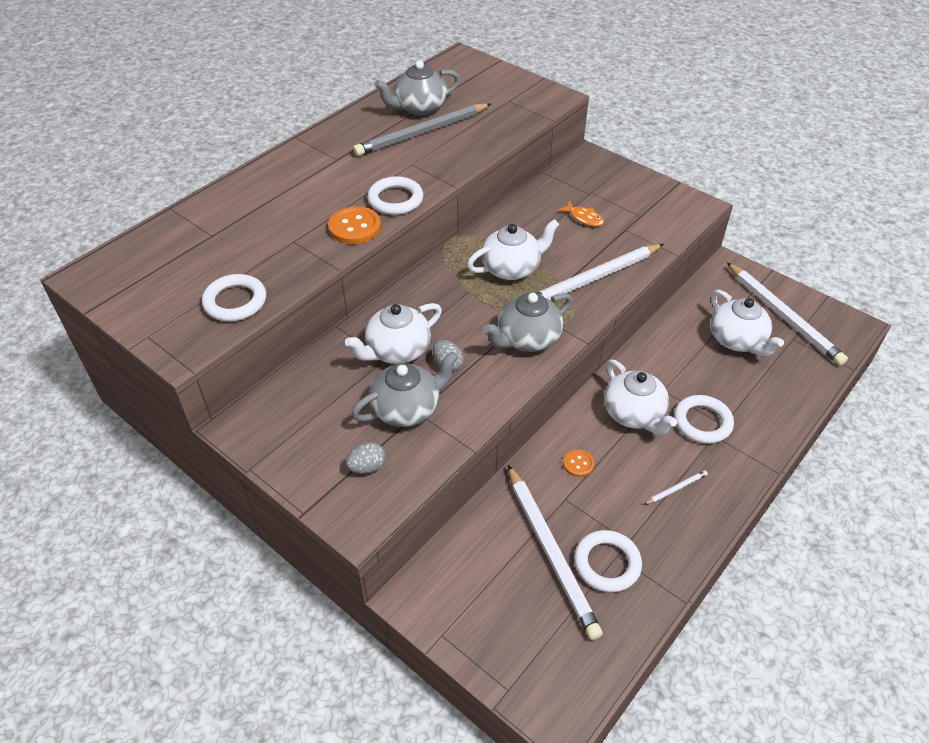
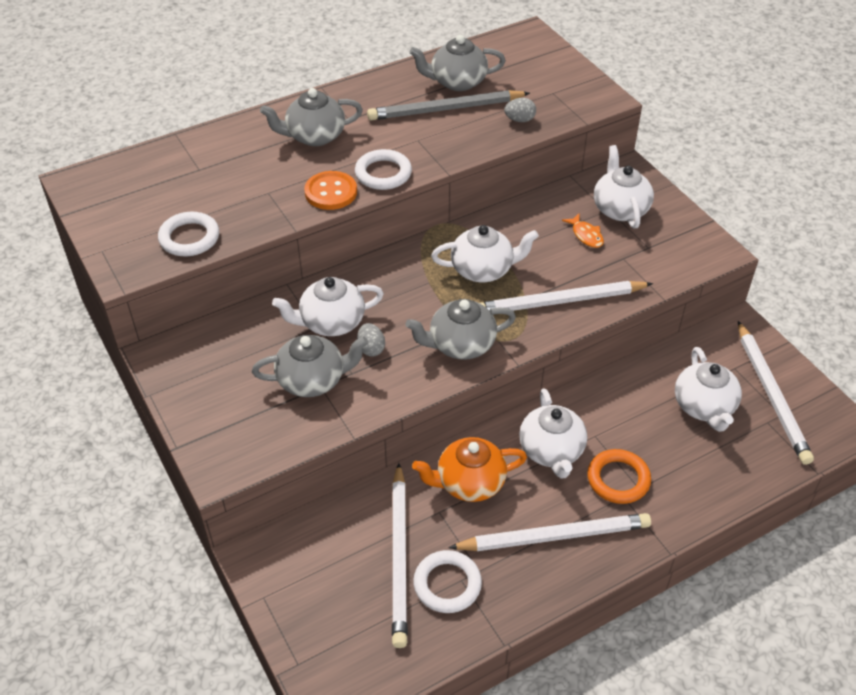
camera: 20 degrees right, 0 degrees up
(312, 181) = (314, 136): none -> grey teapot
(367, 467) = (250, 423): grey egg -> grey egg (519, 120)
(578, 464) = (469, 482): orange button -> orange teapot
(600, 190) = (620, 209): none -> white teapot
(676, 488) = (554, 536): white pencil -> white pencil, size x2.48
(702, 422) = (618, 479): white ring -> orange ring

